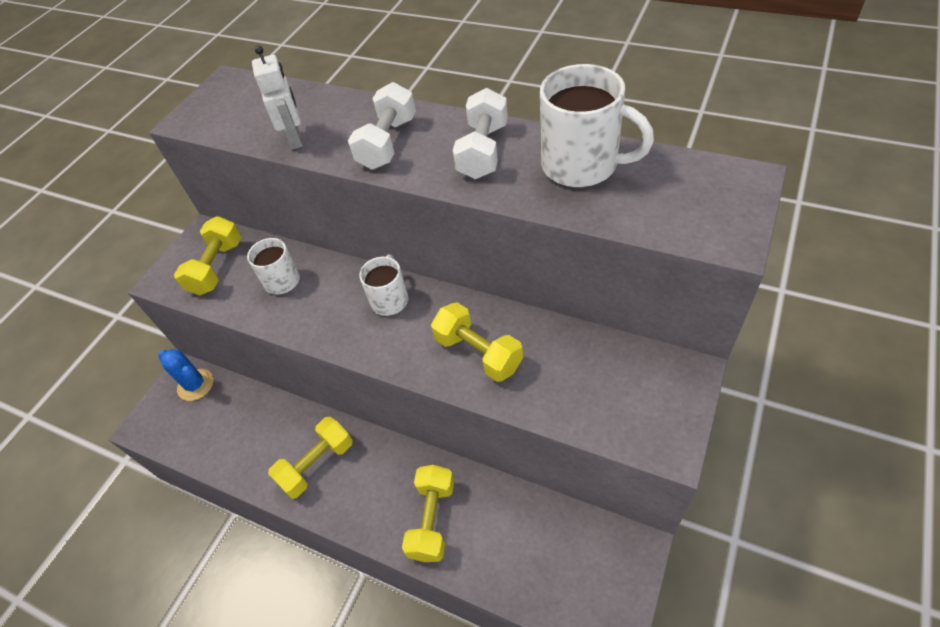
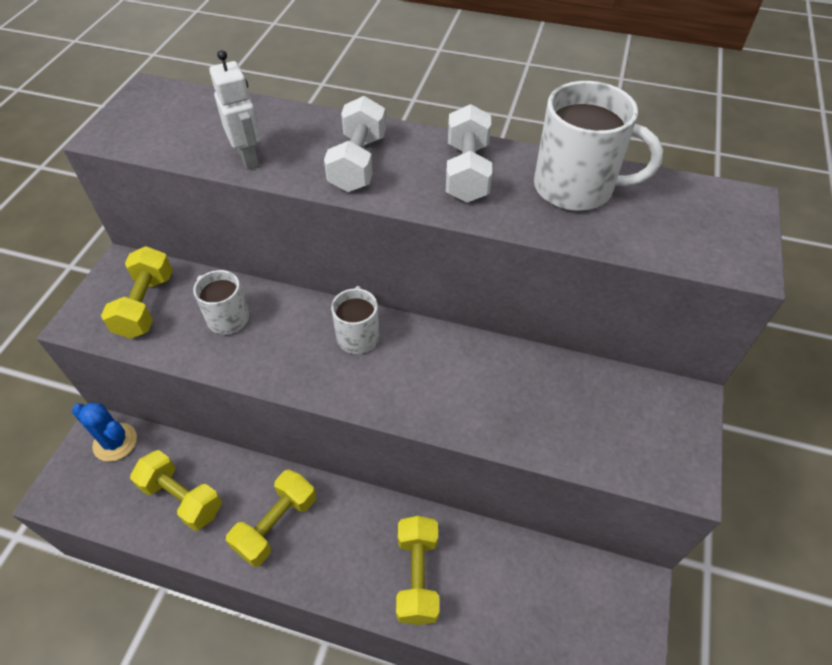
camera: 15 degrees left, 0 degrees up
(478, 353) = (467, 390): yellow dumbbell -> yellow dumbbell (182, 498)

